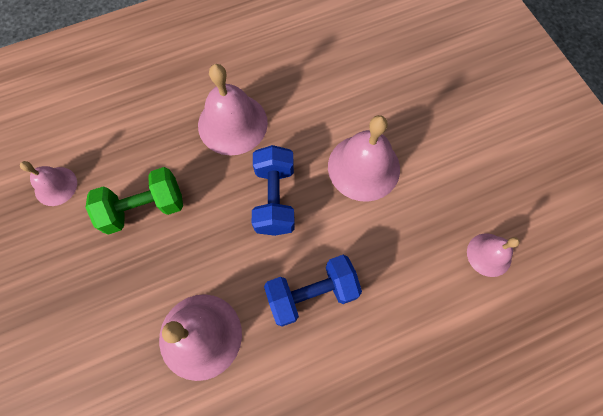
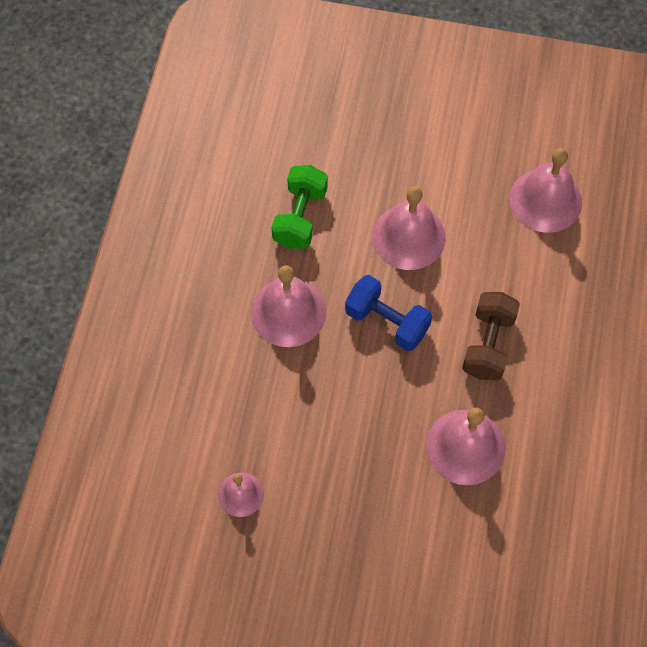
camera: 55 degrees left, 5 degrees down
(144, 208) = (319, 430): green dumbbell -> green dumbbell (300, 217)
(312, 294) = (488, 344): blue dumbbell -> brown dumbbell
(489, 254) = (545, 200): pink bell -> pink bell, size x1.75

